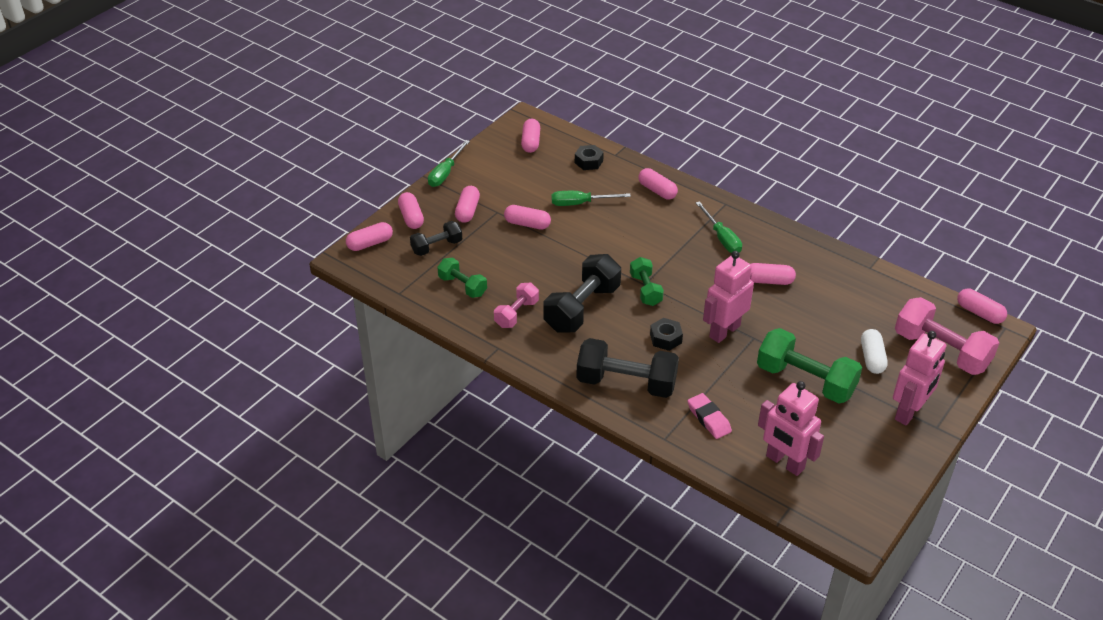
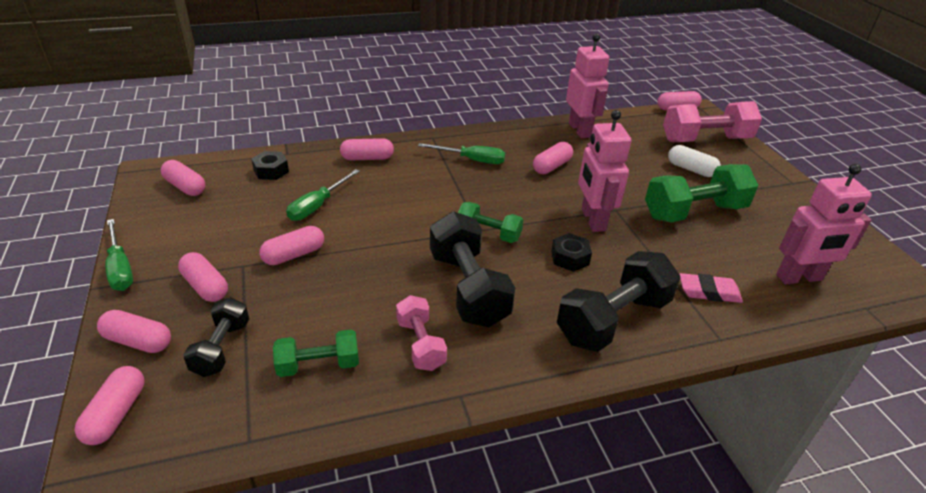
camera: 55 degrees left, 5 degrees down
(909, 412) = (768, 185): pink robot -> pink robot (580, 130)

